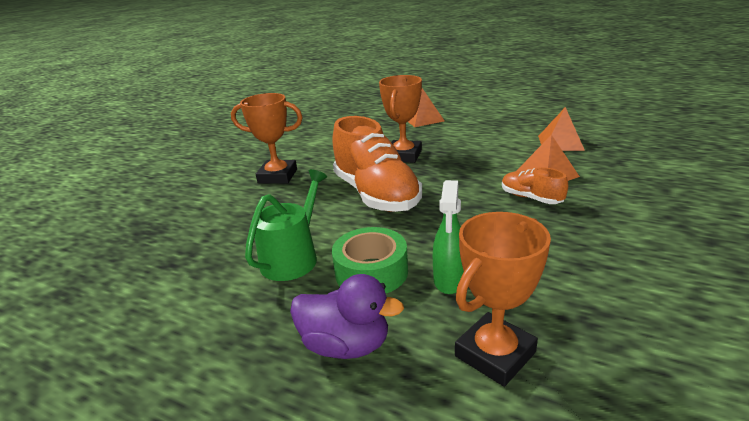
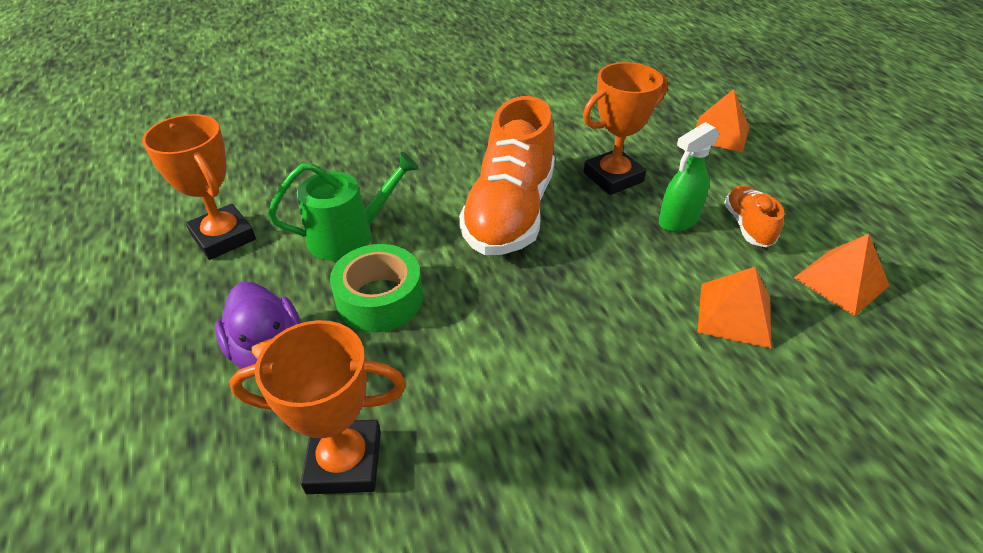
camera: 40 degrees right, 15 degrees up
(277, 176) = (460, 129): orange trophy -> orange trophy (223, 237)
(449, 280) = (423, 361): green spray bottle -> green spray bottle (678, 221)
(531, 198) = (656, 333): orange shoe -> orange shoe (747, 226)

